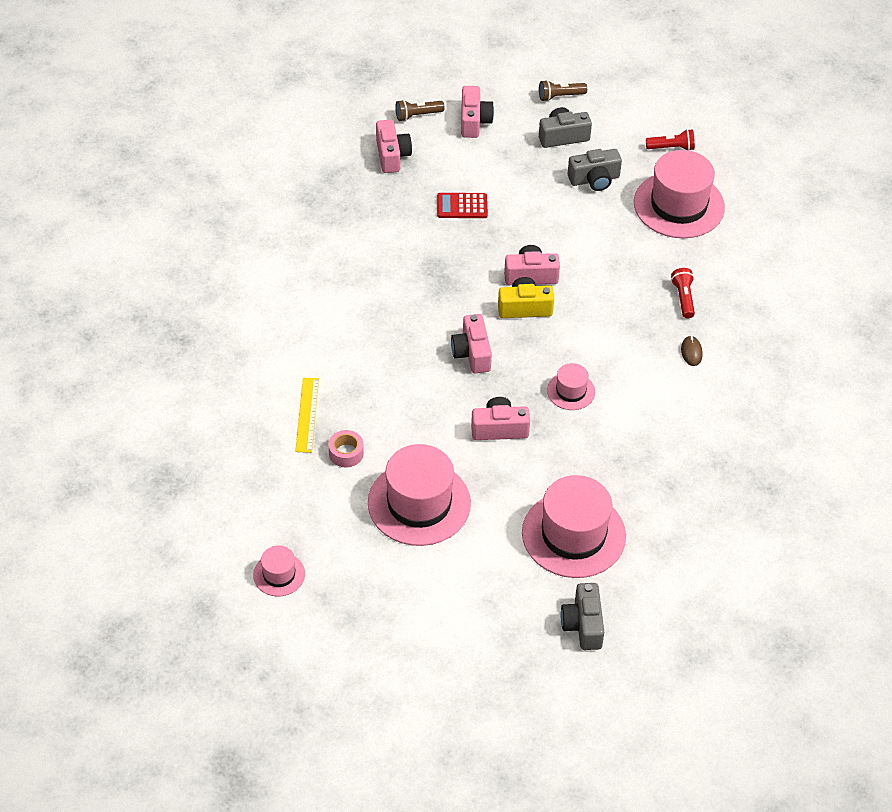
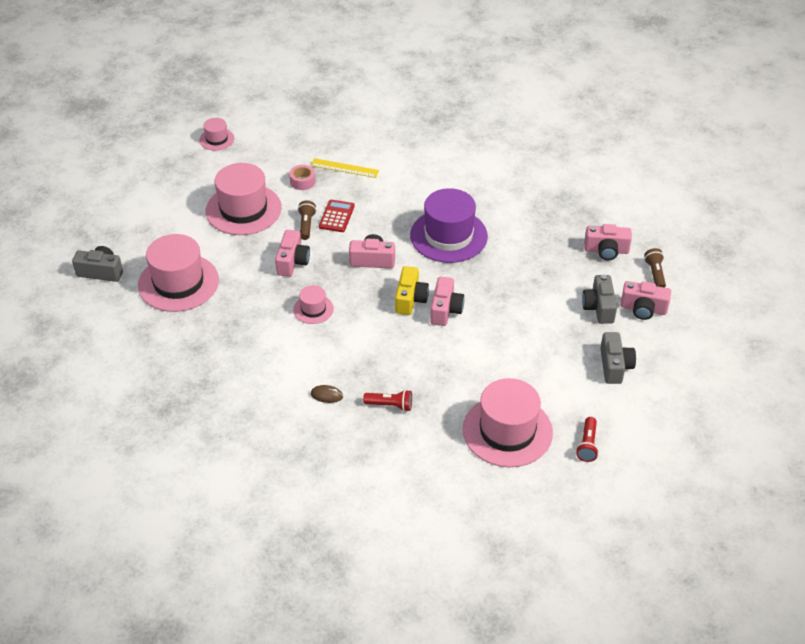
camera: 105 degrees right, 5 degrees down
(408, 291) = (448, 236): none -> purple hat
(462, 206) = (536, 282): red calculator -> red calculator (336, 216)
(560, 96) = (671, 375): brown flashlight -> brown flashlight (306, 225)
(594, 179) = (553, 376): grey camera -> grey camera (599, 307)

